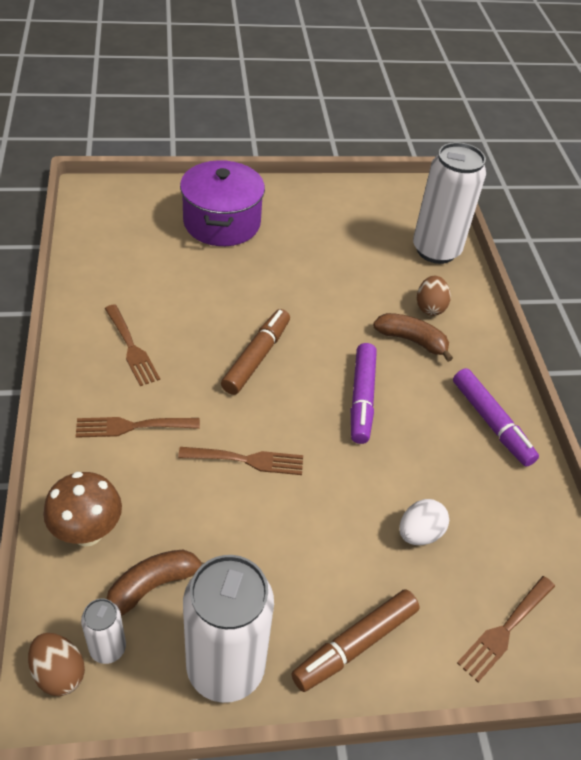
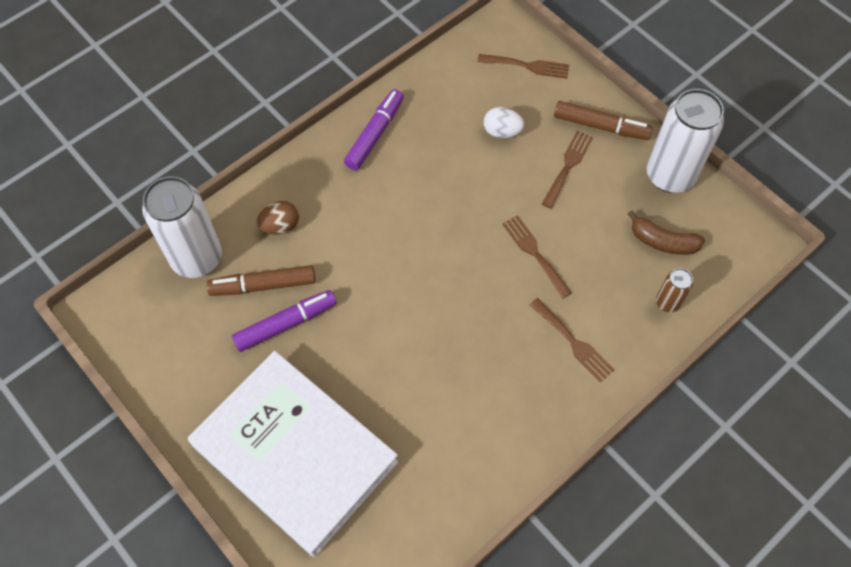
camera: 120 degrees left, 15 degrees up
(59, 673) = (748, 248): brown egg -> none
(87, 532) = (667, 302): brown mushroom -> brown can
(108, 648) = (715, 236): white can -> none
(131, 348) = (507, 402): brown fork -> brown fork (568, 166)
(222, 222) = (295, 454): purple pot -> white book
(256, 357) = (439, 309): brown marker -> brown marker (263, 285)
(362, 398) = (419, 219): purple marker -> purple marker (285, 324)
(411, 340) = (331, 219): brown banana -> none

